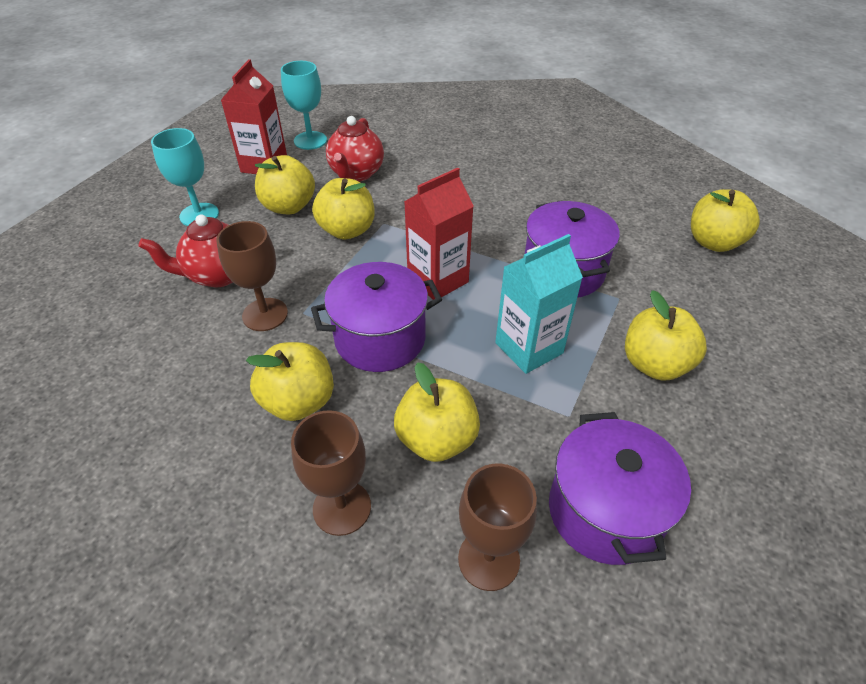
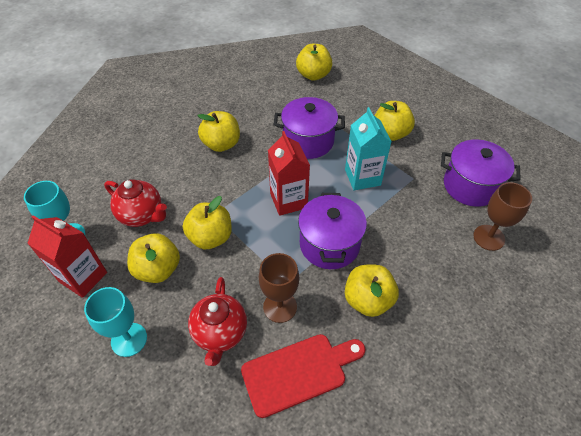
camera: 70 degrees left, 5 degrees up
(177, 354) = (299, 372): none -> red cutting board
(342, 507) = (449, 293): brown goblet -> none
(437, 439) = (414, 237): yellow apple -> yellow apple (221, 144)

